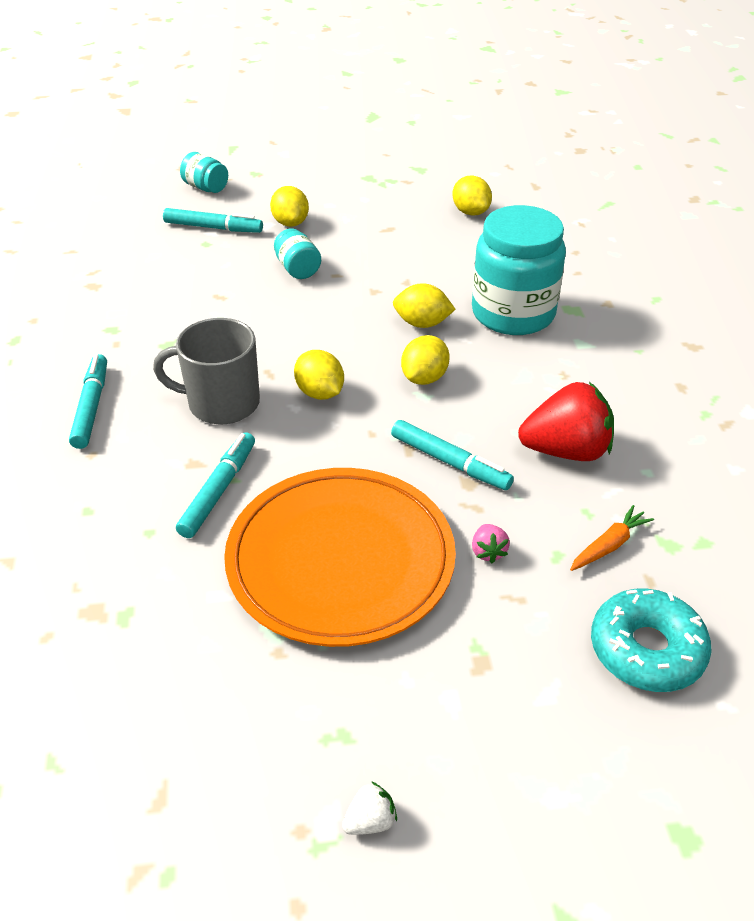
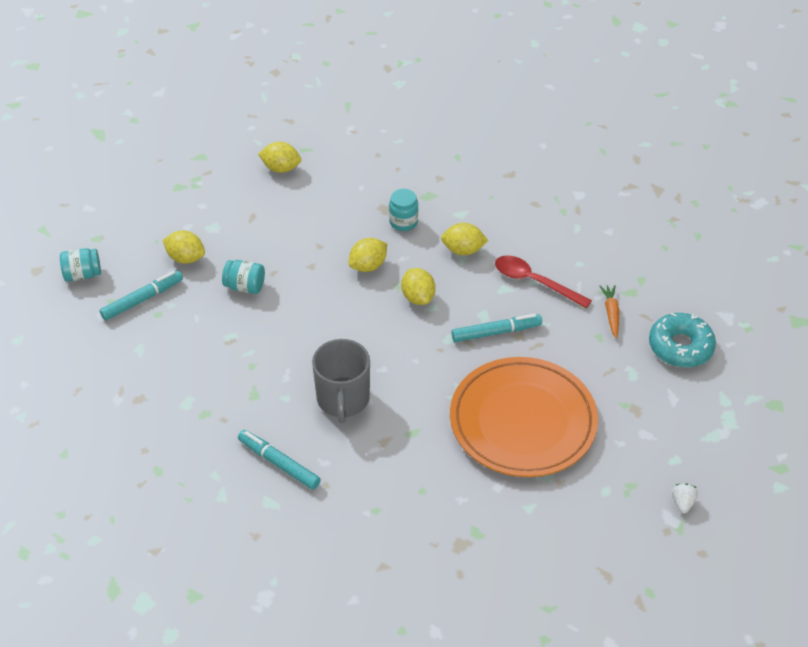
camera: 50 degrees left, 5 degrees up
(218, 490) = (419, 442): turquoise marker -> none
(221, 403) = (343, 399): grey mug -> grey mug turned 45 degrees counterclockwise
(320, 393) = (381, 350): yellow lemon -> yellow lemon (463, 250)
(488, 552) = (572, 360): pink strawberry -> none
(513, 313) = (403, 222): turquoise jar -> turquoise jar, size x0.46
(566, 451) = (534, 282): red strawberry -> red spoon

